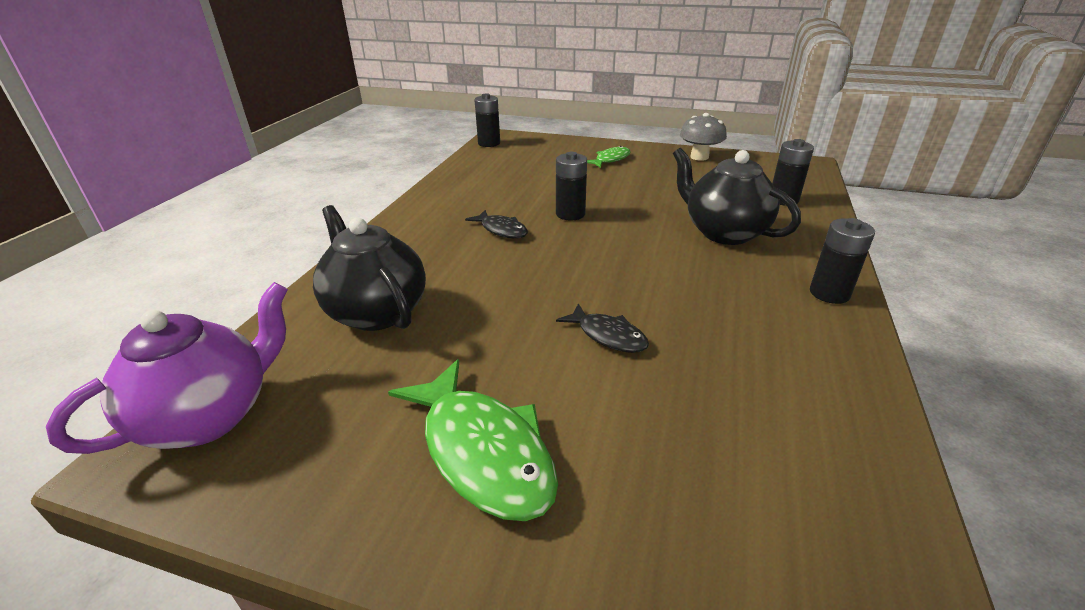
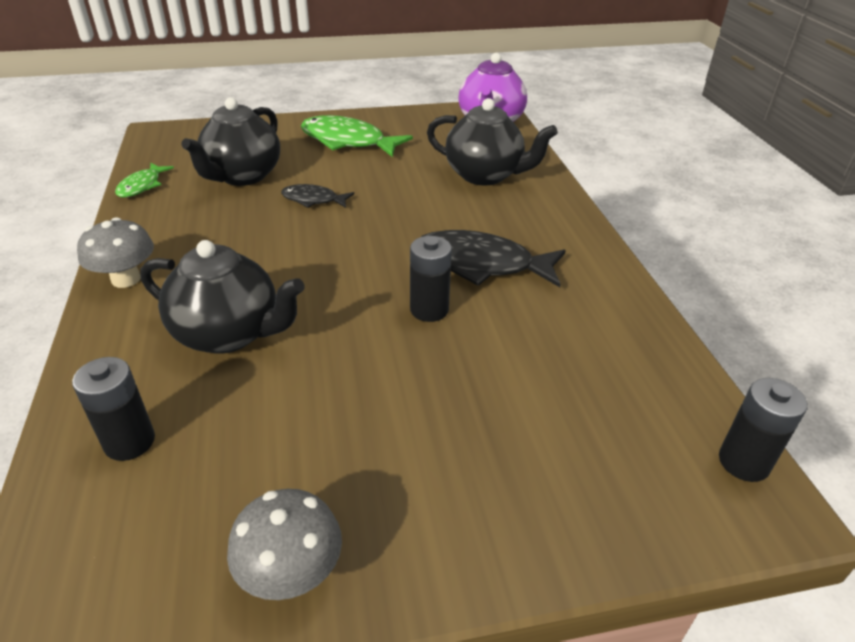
camera: 150 degrees right, 5 degrees up
(501, 230) = (481, 264): black fish -> black fish, size x1.84
(610, 159) = (469, 482): green fish -> green fish (142, 186)
(698, 414) = (242, 176): none -> black teapot
(829, 293) = (126, 279): black battery -> grey mushroom

